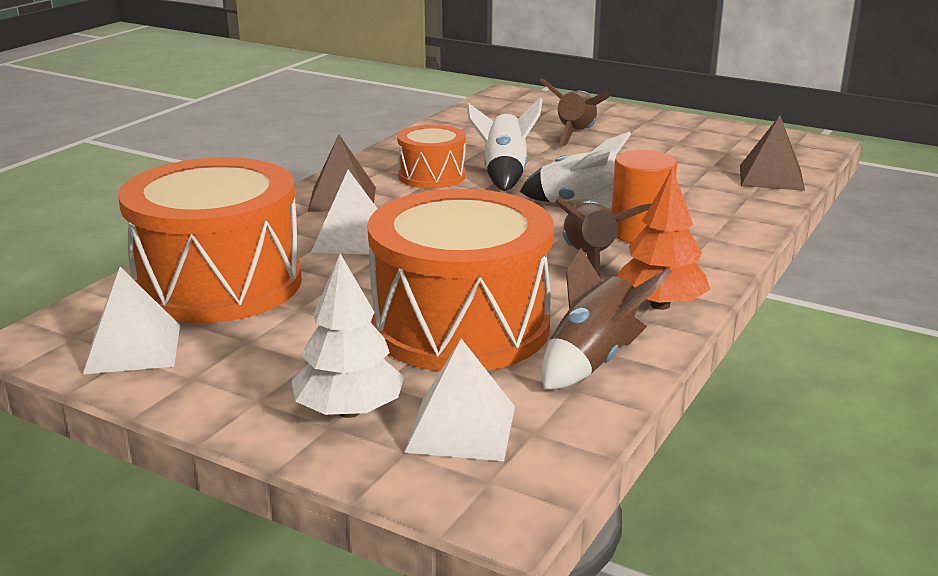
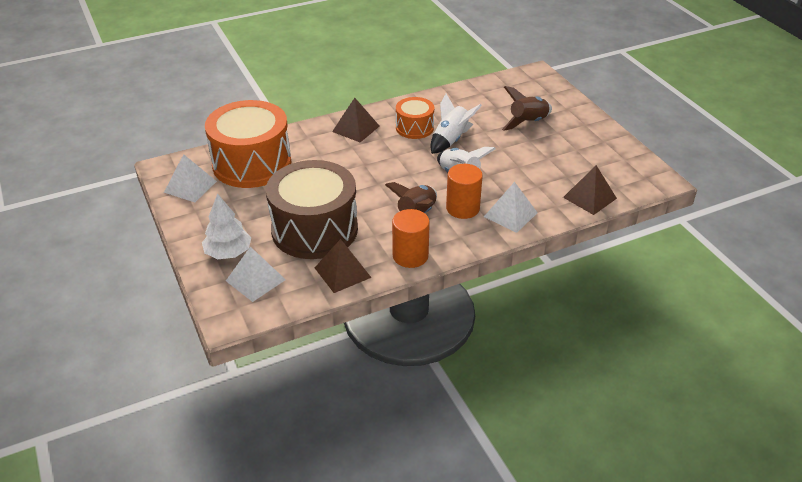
camera: 35 degrees right, 15 degrees up
(351, 239) = (330, 158): white pyramid -> white pyramid (510, 214)
(461, 326) = (314, 230): orange drum -> brown drum
(593, 360) = (342, 272): brown rocket -> brown pyramid
(660, 305) = (410, 256): orange tree -> orange cylinder

